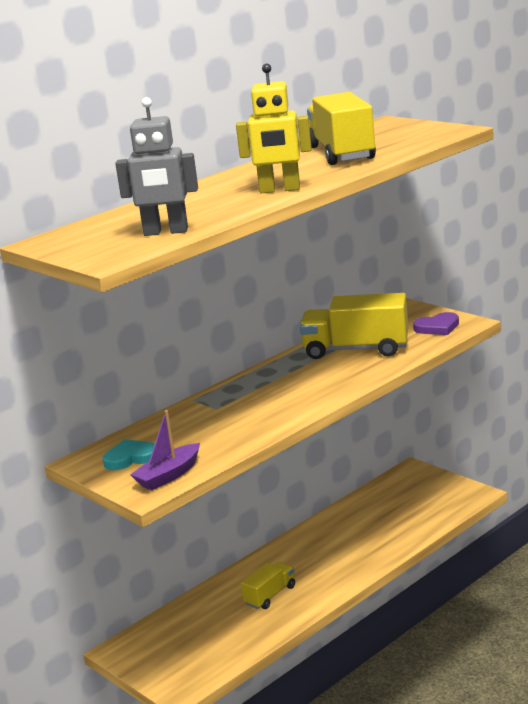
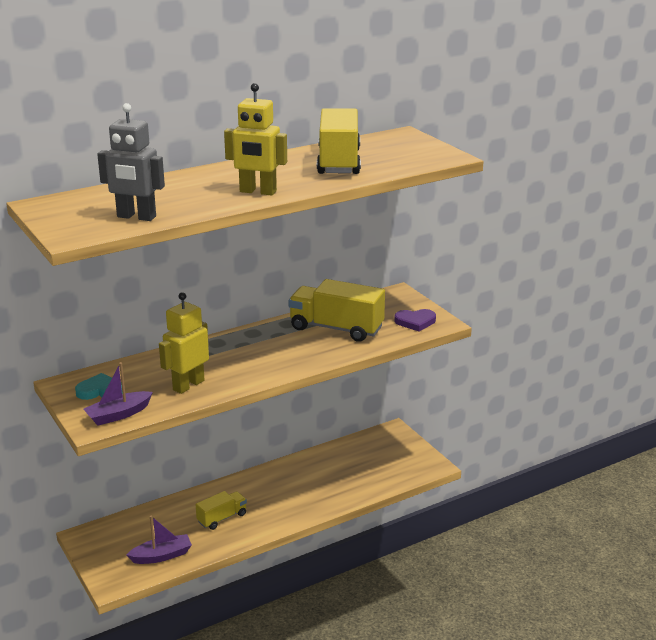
camera: 10 degrees right, 5 degrees up
(222, 648) = (161, 556): none -> purple boat
(229, 432) = (188, 385): none -> yellow robot

